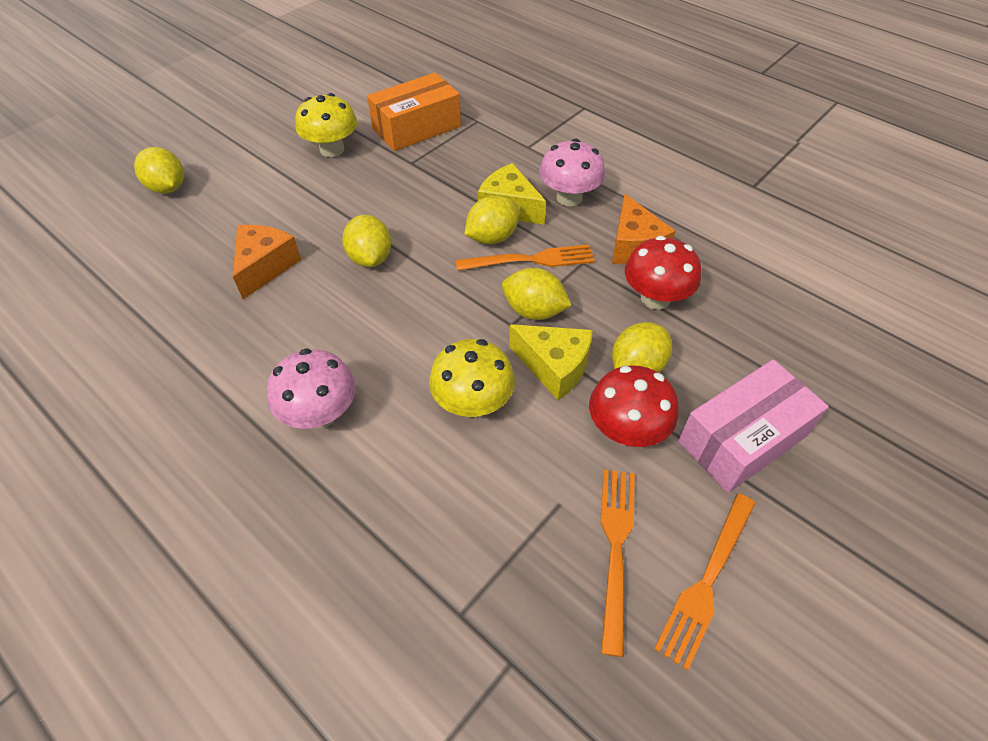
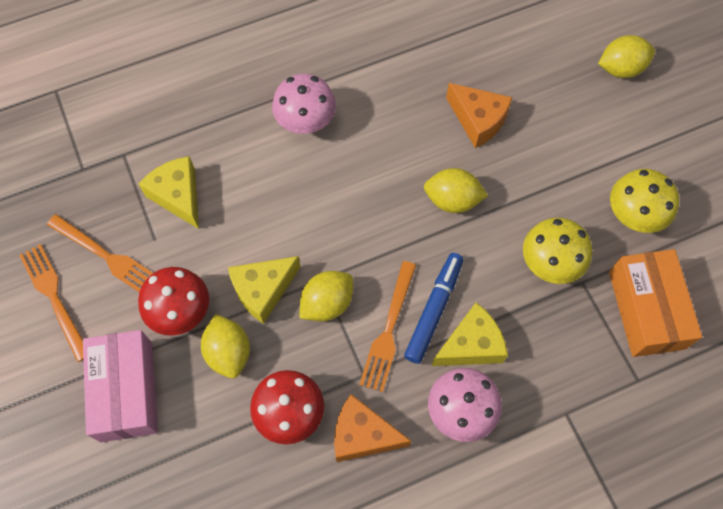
camera: 115 degrees right, 15 degrees up
(473, 403) = (261, 219): yellow mushroom -> yellow mushroom (550, 263)
(488, 506) = (178, 196): none -> yellow cheese
(492, 237) = (434, 310): yellow lemon -> blue marker

